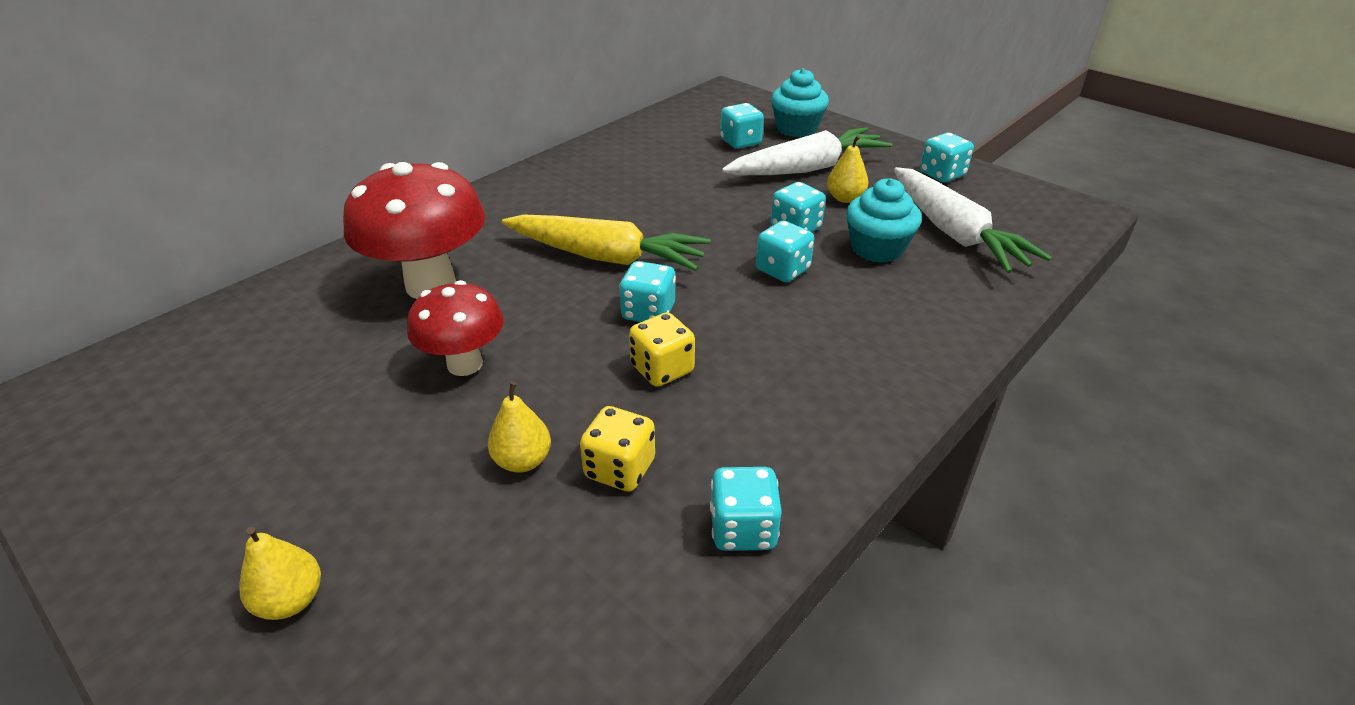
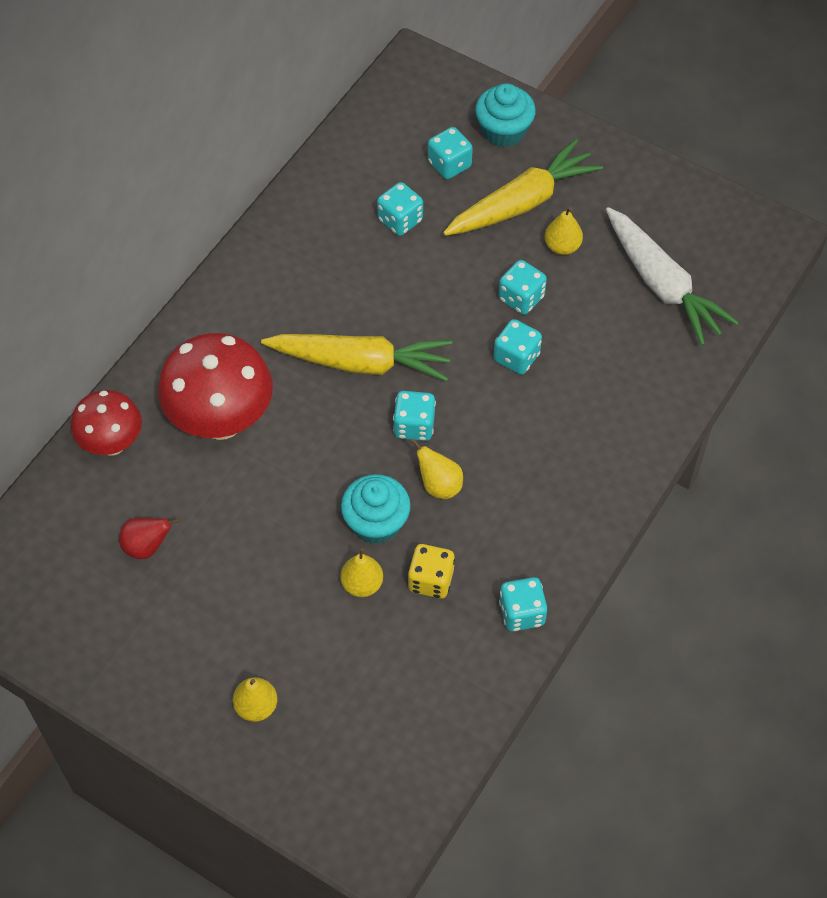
camera: 10 degrees left, 20 degrees up
(272, 384) = (147, 546): none -> red pear
(465, 364) = (286, 504): red mushroom -> red mushroom (112, 444)
(662, 369) = (439, 485): yellow dice -> yellow pear
(807, 168) = (522, 202): white carrot -> yellow carrot
(877, 248) = (595, 317): turquoise cupcake -> turquoise cupcake (376, 522)
(942, 174) = (652, 194): turquoise dice -> turquoise dice (400, 220)

